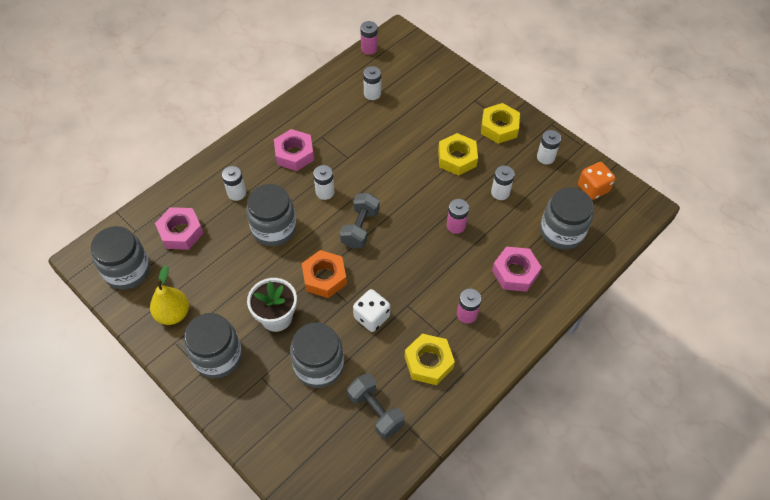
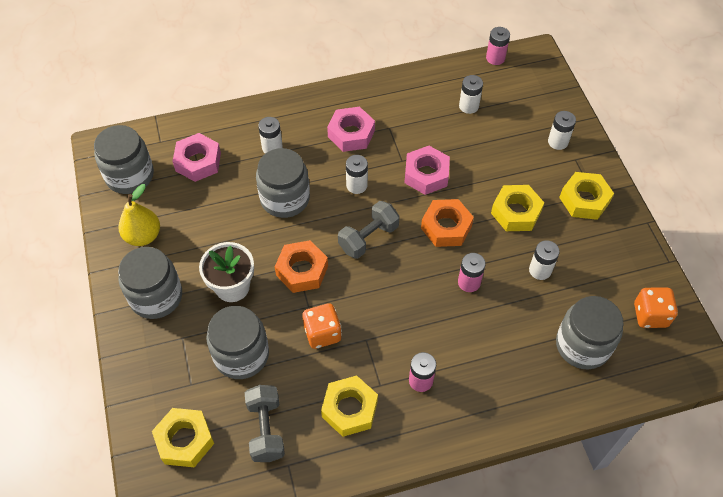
camera: 30 degrees right, 0 degrees up
(317, 454) = (185, 440): none -> yellow nut
(371, 317) = (322, 333): white dice -> orange dice
(413, 192) = (446, 227): none -> orange nut
(515, 272) = (501, 363): pink nut -> pink nut (426, 174)
(545, 157) = (616, 255): white battery -> white battery (558, 142)

